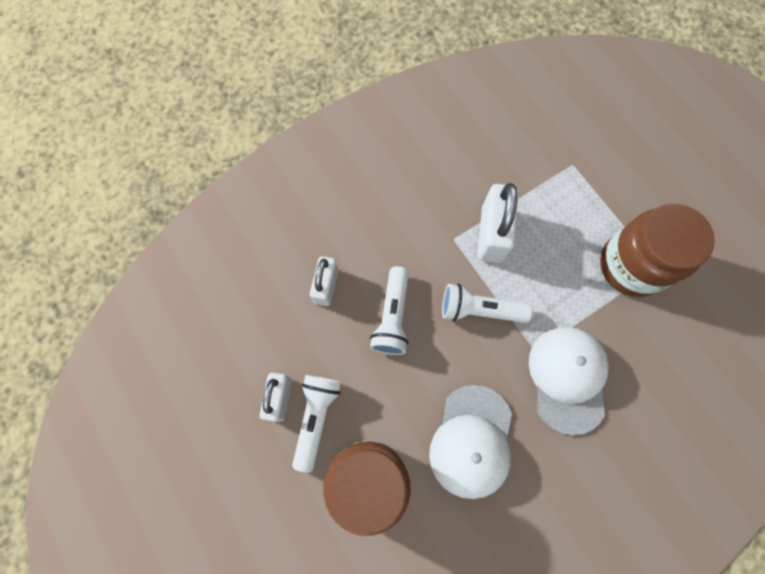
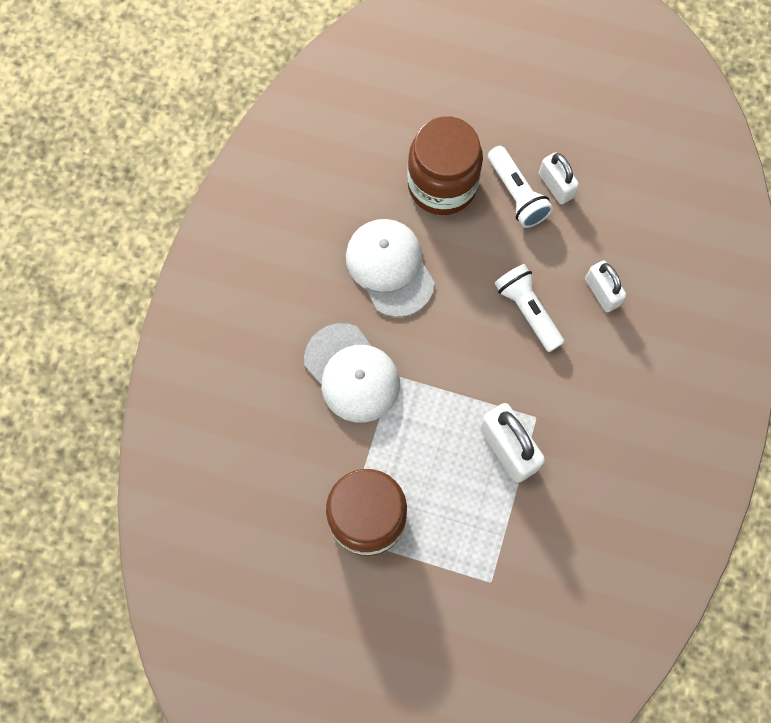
camera: 140 degrees right, 0 degrees up
(479, 310) = (464, 372): white flashlight -> none

